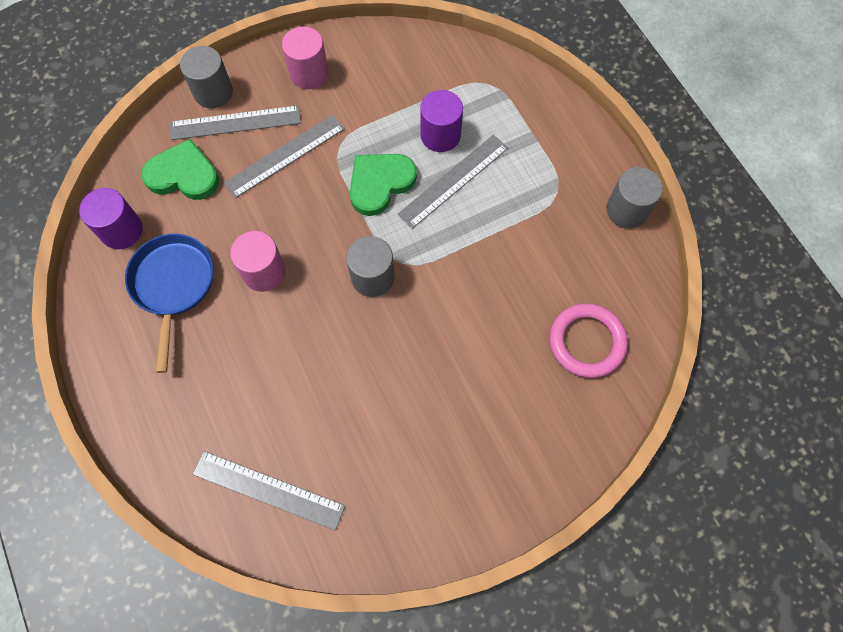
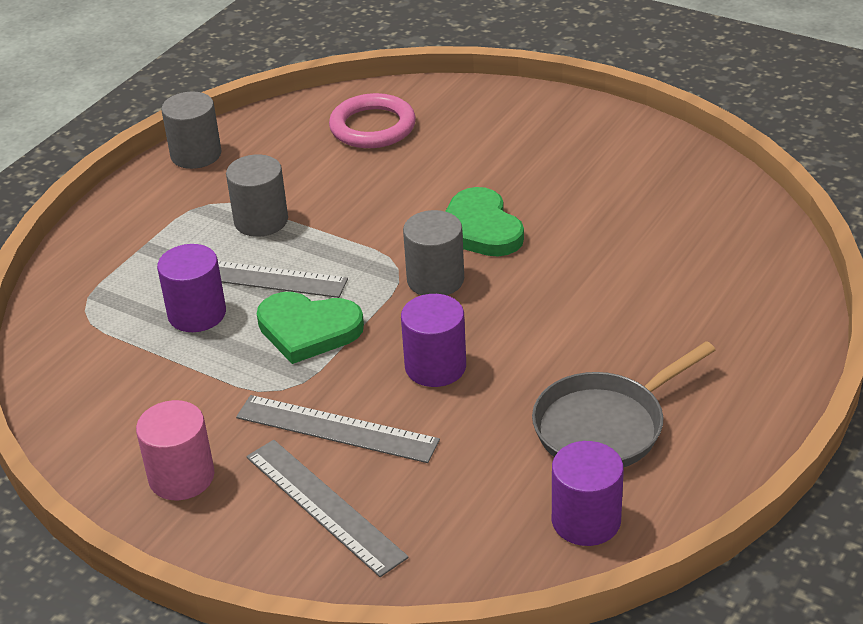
camera: 120 degrees left, 30 degrees down
(173, 285) = (605, 426): blue pan -> grey pan
(183, 175) = (450, 510): green heart -> green heart (480, 228)
(213, 92) = (290, 561): grey cylinder -> grey cylinder (261, 221)
(264, 272) = (511, 362): pink cylinder -> none
(268, 489) = (725, 240): grey ruler -> none
(293, 230) = (435, 366): none -> purple cylinder

